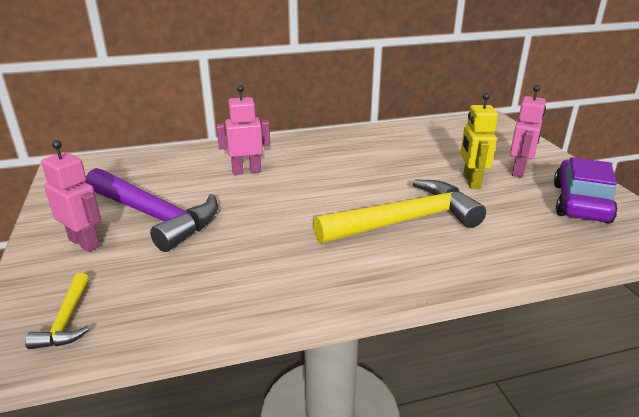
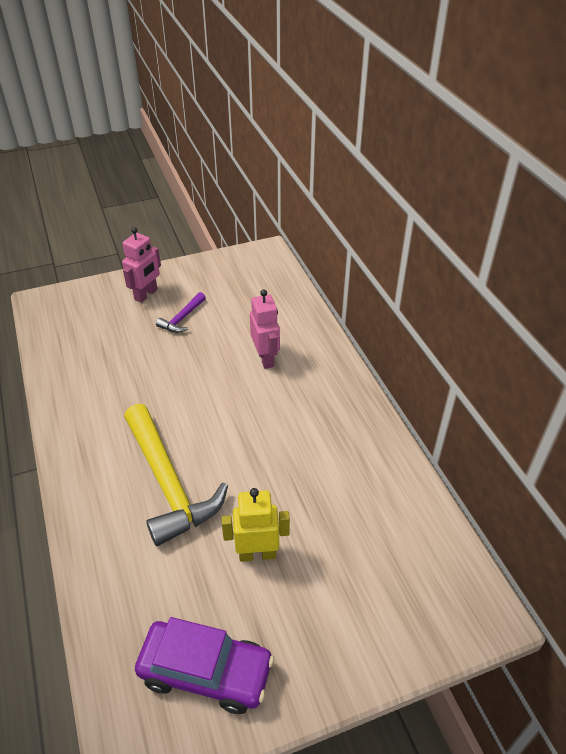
camera: 85 degrees right, 15 degrees up
(67, 320) = (63, 312): yellow hammer -> none
(154, 216) = (182, 318): purple hammer -> purple hammer, size x0.47
(519, 171) = (292, 616): pink robot -> none

